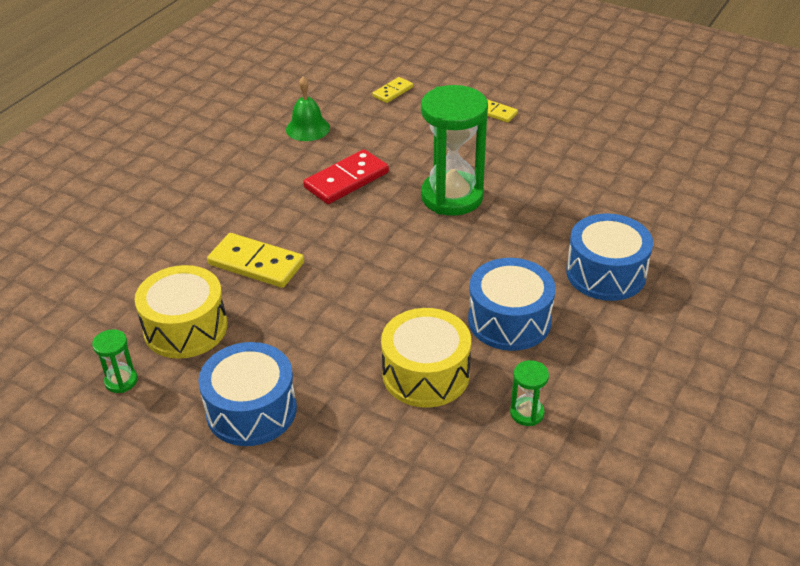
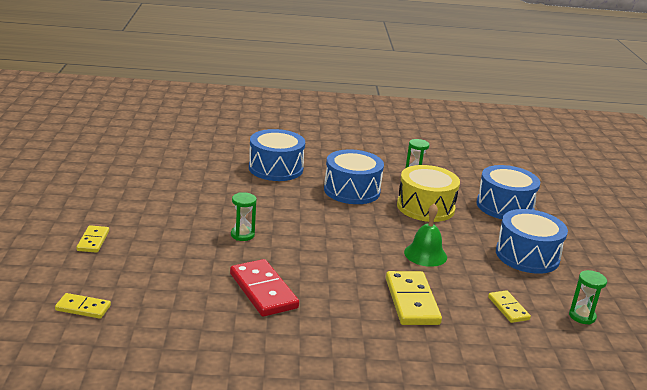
camera: 125 degrees left, 15 degrees down
(185, 328) = (508, 308): yellow drum -> yellow domino
(307, 128) = (194, 343): green bell -> green bell (425, 254)
(346, 180) = (263, 291): red domino -> red domino turned 45 degrees clockwise
(376, 470) = (504, 206): none -> blue drum
(452, 197) = (242, 235): green hourglass -> green hourglass, size x0.43

